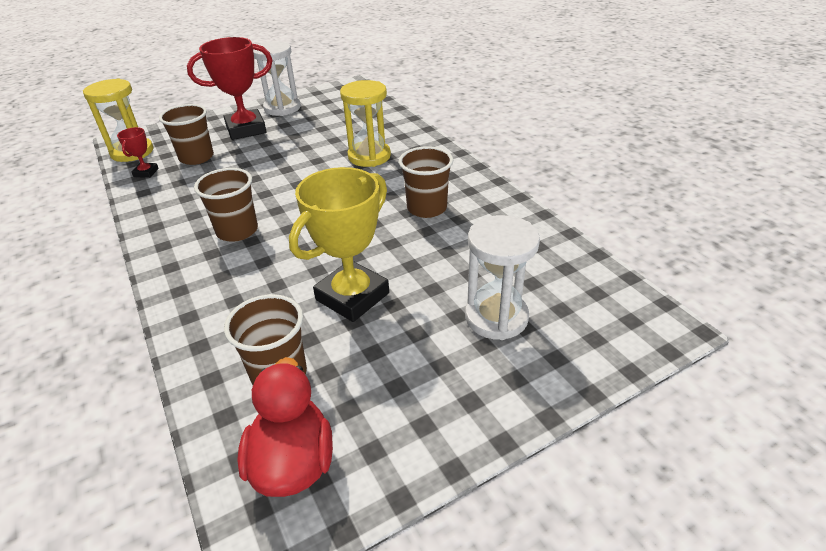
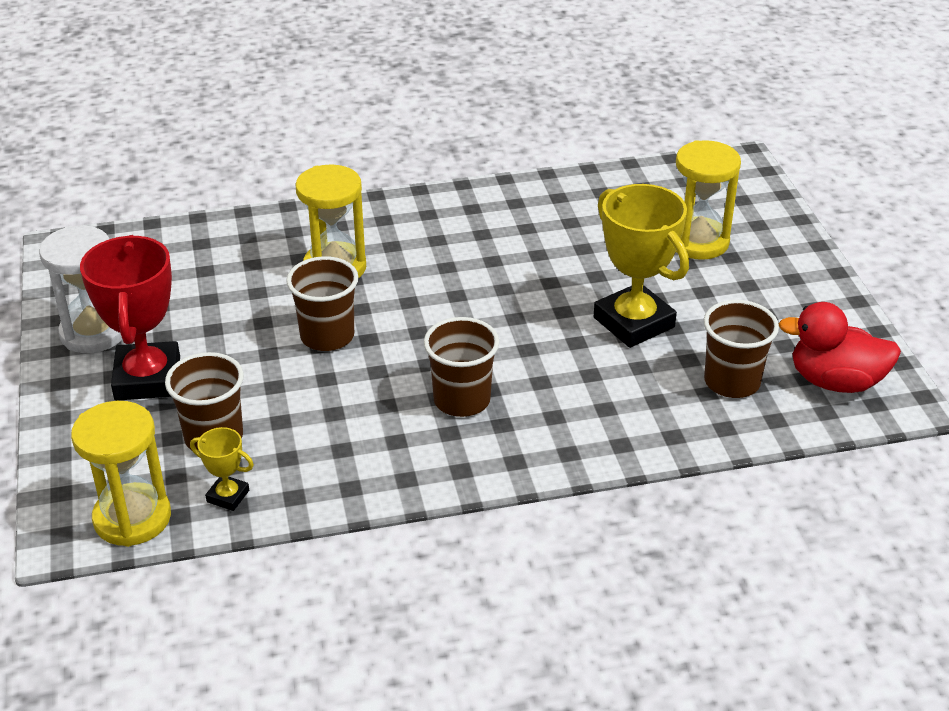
camera: 75 degrees left, 0 degrees up
(146, 172) = (228, 496): red trophy -> yellow trophy
(427, 208) = (493, 245): brown cup -> brown cup (327, 336)
(496, 317) = (698, 242): white hourglass -> yellow hourglass

